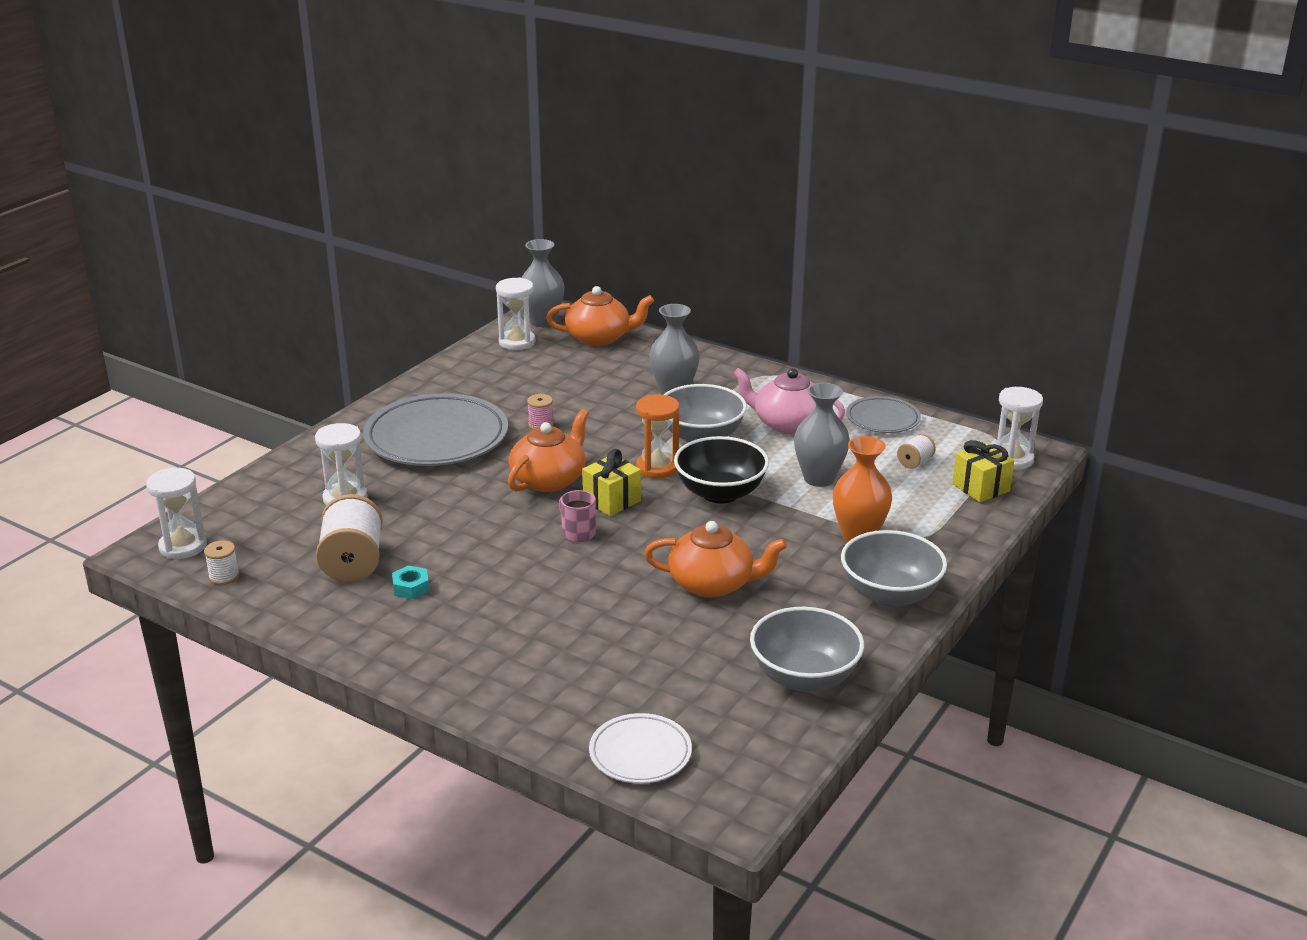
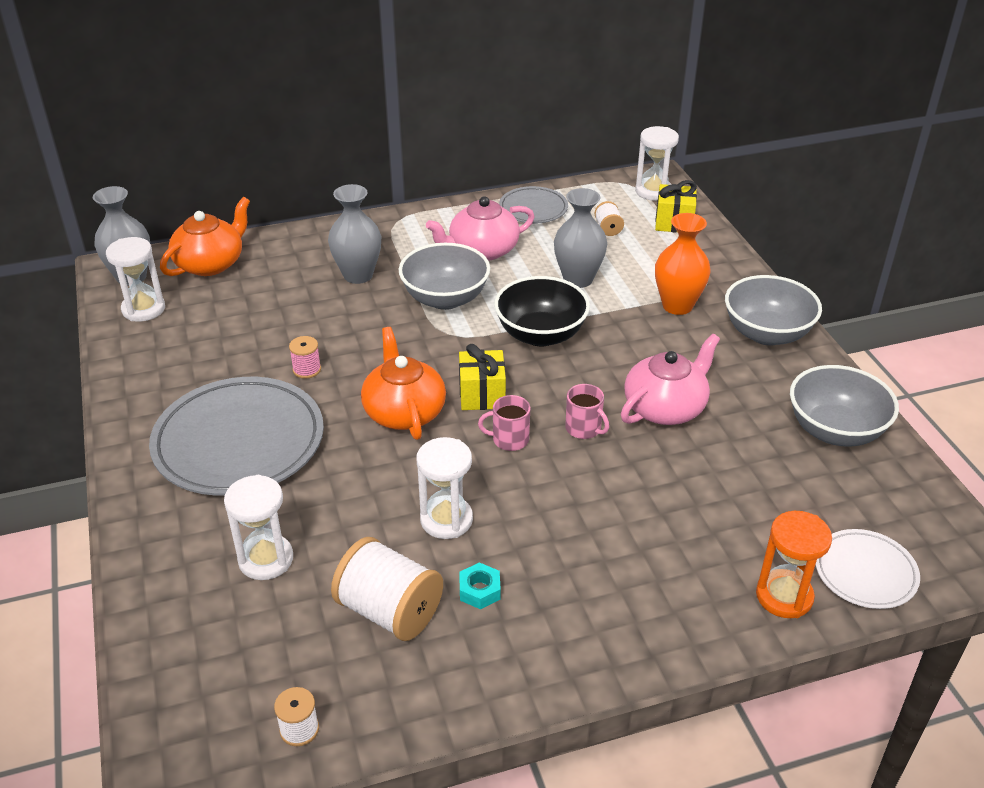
camera: 50 degrees left, 10 degrees up
(183, 546) = (196, 738): white hourglass -> white hourglass (446, 520)
(634, 558) = (584, 429): none -> pink mug
(657, 468) = (462, 345): orange hourglass -> orange hourglass (784, 596)
(713, 584) = (666, 408): orange teapot -> pink teapot

